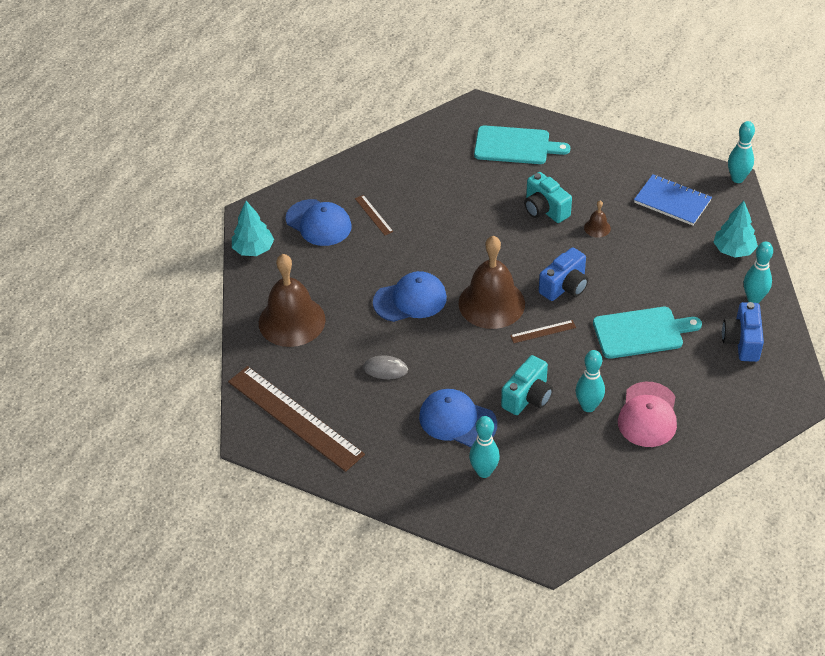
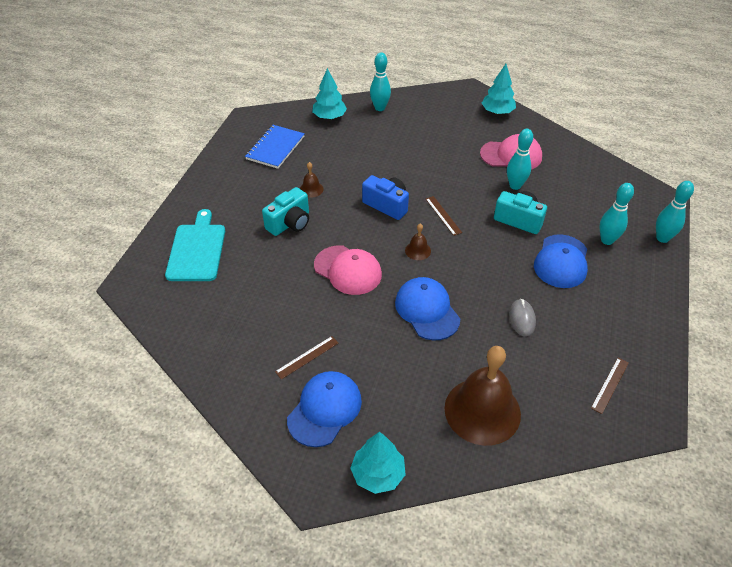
camera: 100 degrees left, 0 degrees up
(295, 417) = (609, 385): brown ruler -> brown ruler, size x0.41
(472, 248) = (348, 270): none -> pink cap
(491, 303) = (418, 250): brown bell -> brown bell, size x0.42
(641, 332) = (428, 161): turquoise cutting board -> none
(737, 179) = (246, 115): turquoise bowling pin -> turquoise bowling pin (662, 238)
(742, 342) = (424, 113): blue camera -> none
(745, 419) = (497, 112): none -> turquoise tree

